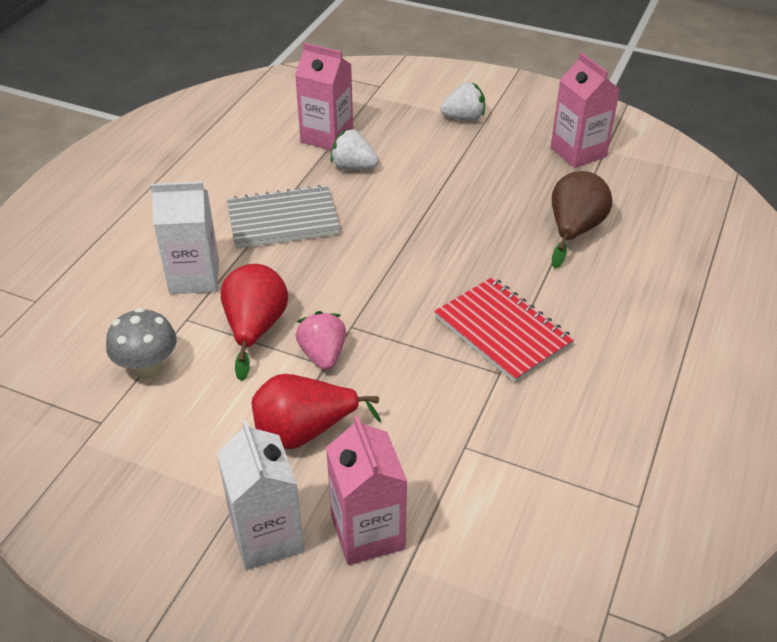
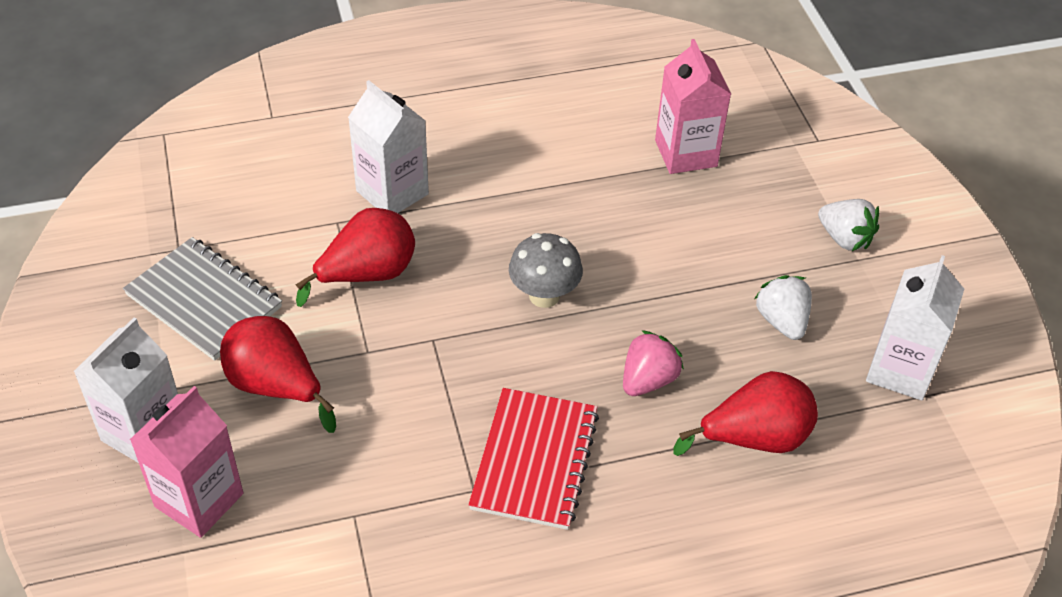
camera: 50 degrees right, 5 degrees up
(148, 368) = (259, 237): grey mushroom -> grey mushroom (544, 295)
(283, 220) = (528, 201): grey notebook -> grey notebook (204, 301)
(323, 355) = (377, 342): pink strawberry -> pink strawberry (648, 380)
(353, 167) = (661, 202): white strawberry -> white strawberry (782, 321)
(574, 230) = (754, 438): brown pear -> red pear
(578, 152) = (900, 370): pink carton -> white carton

